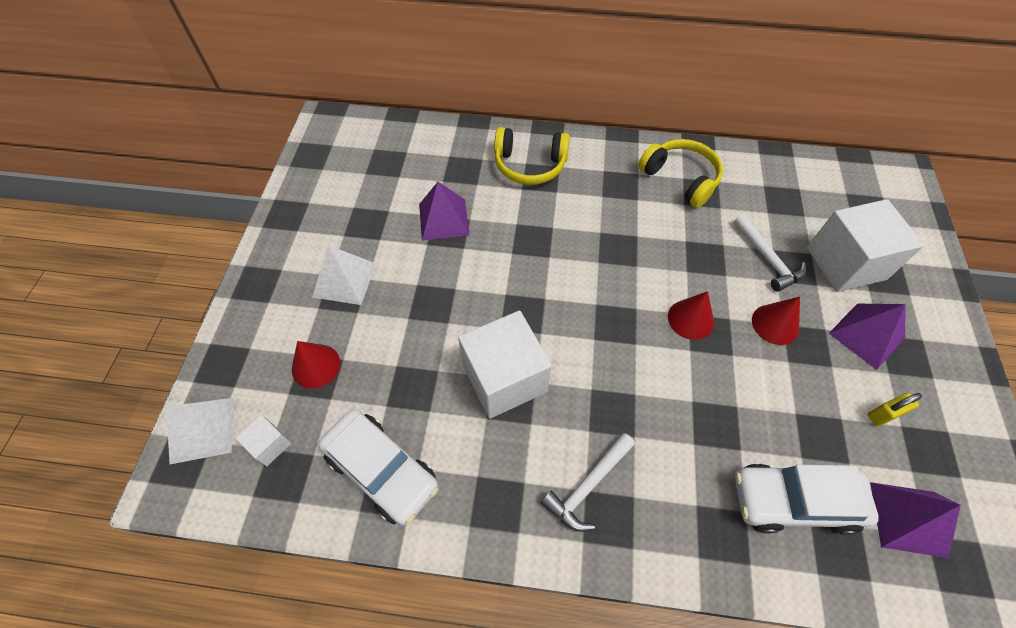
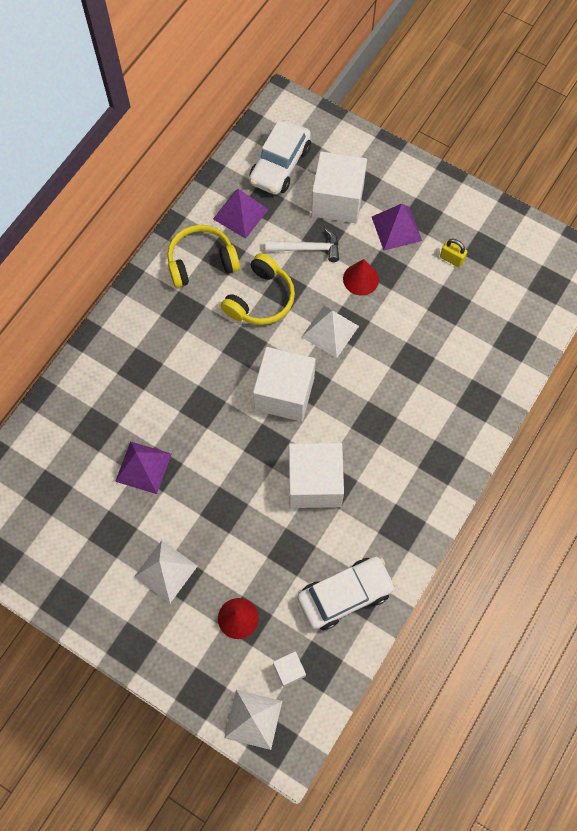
camera: 65 degrees left, 10 degrees up
(529, 165) = (121, 371): yellow headphones -> yellow headphones (261, 299)
(588, 486) = (415, 464): white hammer -> none
(590, 305) = (284, 393): none -> white cube
(690, 319) = (330, 331): red cone -> white pyramid
(793, 501) = (478, 348): white car -> white car (280, 165)
(883, 415) = (451, 259): yellow padlock -> yellow padlock turned 60 degrees counterclockwise
(908, 518) = (514, 292): purple pyramid -> purple pyramid (240, 214)

